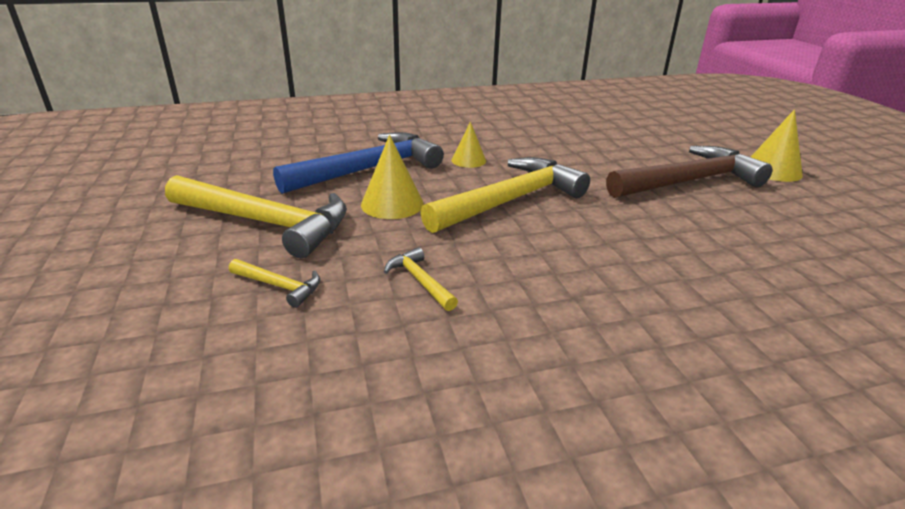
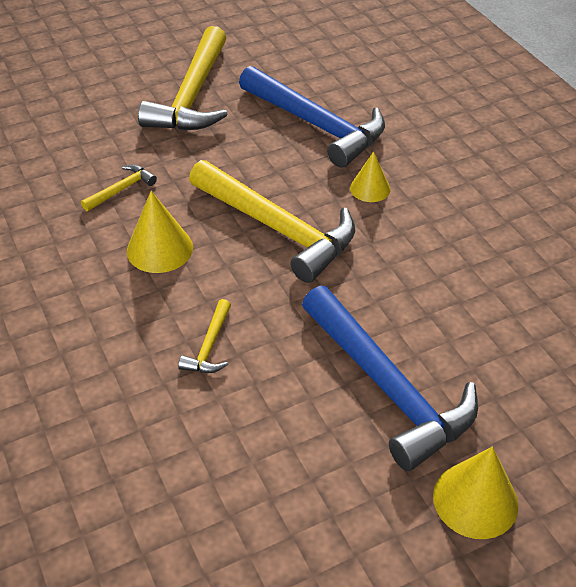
camera: 80 degrees right, 15 degrees up
(279, 286) = (106, 126): yellow hammer -> yellow hammer (210, 346)
(392, 204) = (246, 153): yellow cone -> yellow cone (159, 249)
(688, 181) = (387, 387): brown hammer -> blue hammer

